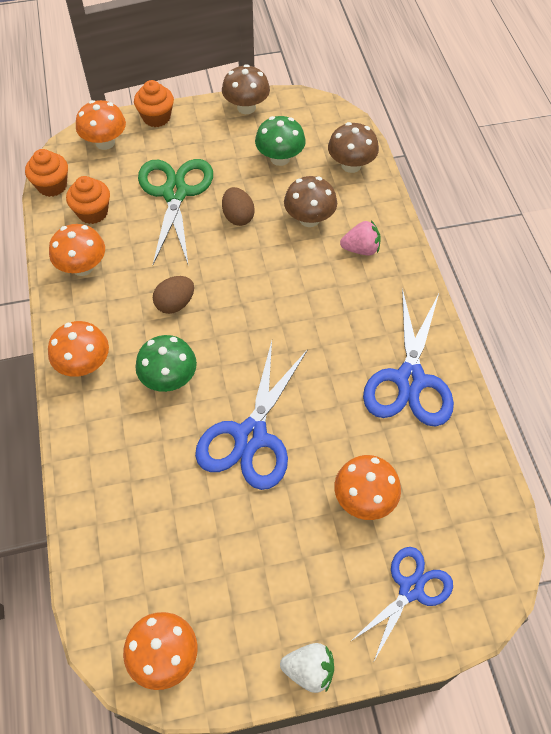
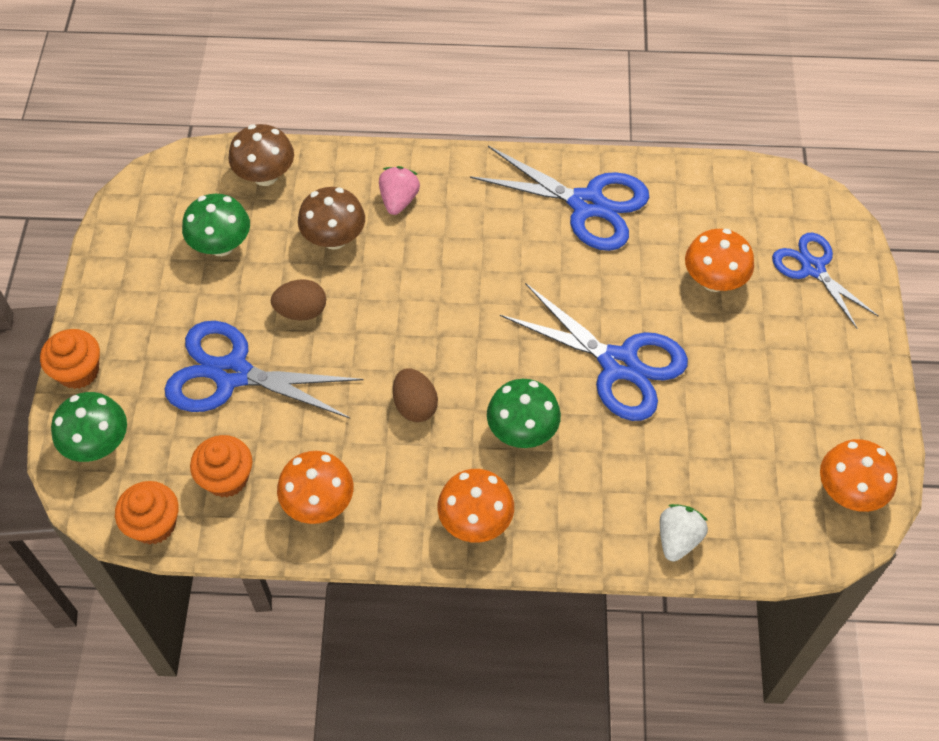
camera: 75 degrees left, 0 degrees up
(105, 142) = (98, 444): orange mushroom -> green mushroom
(175, 193) = (232, 374): green scissors -> blue scissors
(246, 107) = (111, 261): brown mushroom -> none
(309, 670) = (878, 369): white strawberry -> white strawberry (678, 539)

